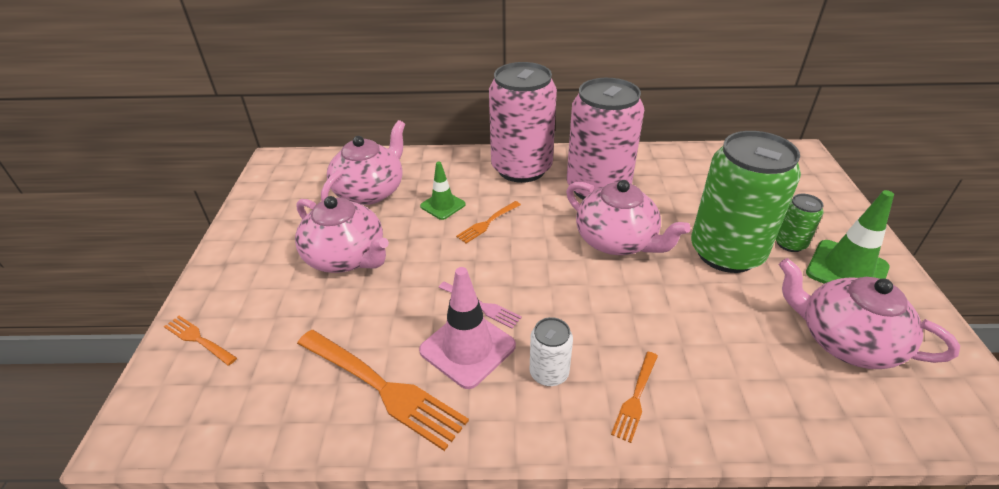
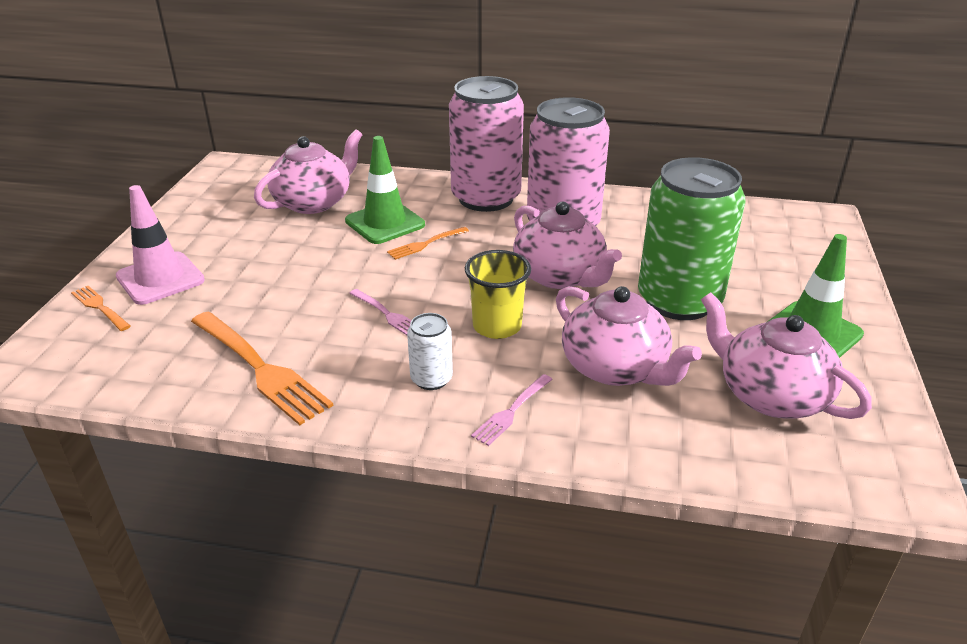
camera: 10 degrees right, 5 degrees down
(346, 257) = (266, 257): pink teapot -> pink teapot (615, 368)
(443, 205) = (385, 223): green traffic cone -> green traffic cone, size x1.62
(467, 348) = (357, 348): pink traffic cone -> pink traffic cone (160, 278)
(584, 303) = (497, 326): none -> yellow cup
(635, 397) = (512, 411): orange fork -> pink fork
(790, 243) = (758, 301): green can -> none

